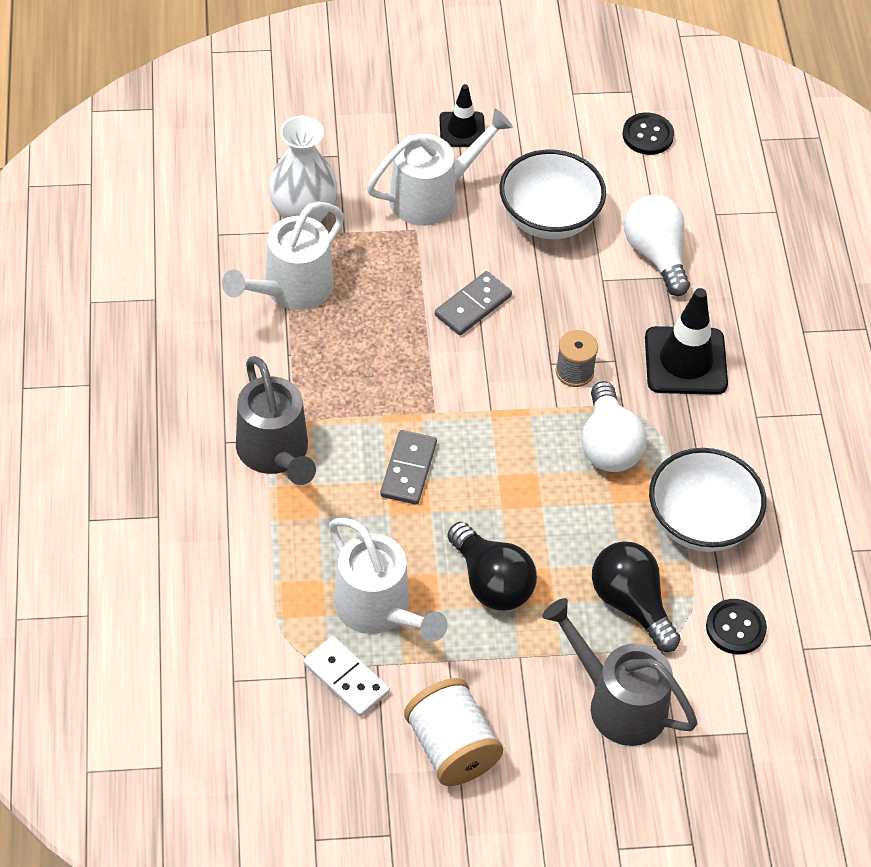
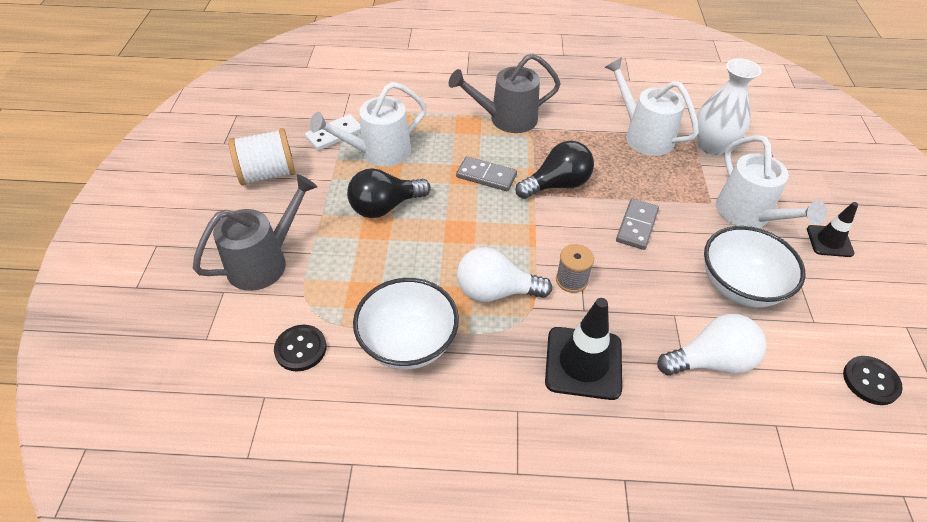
camera: 100 degrees right, 5 degrees down
(473, 306) = (637, 226): grey domino -> grey domino turned 60 degrees clockwise
(631, 604) = (344, 283): black light bulb -> black light bulb (557, 185)

